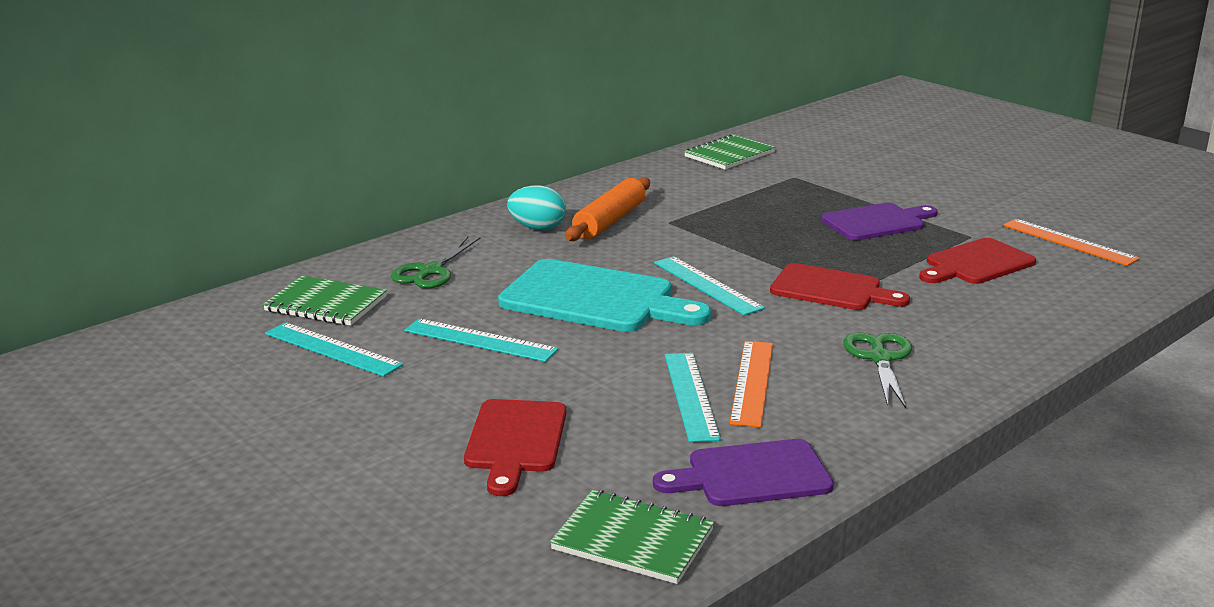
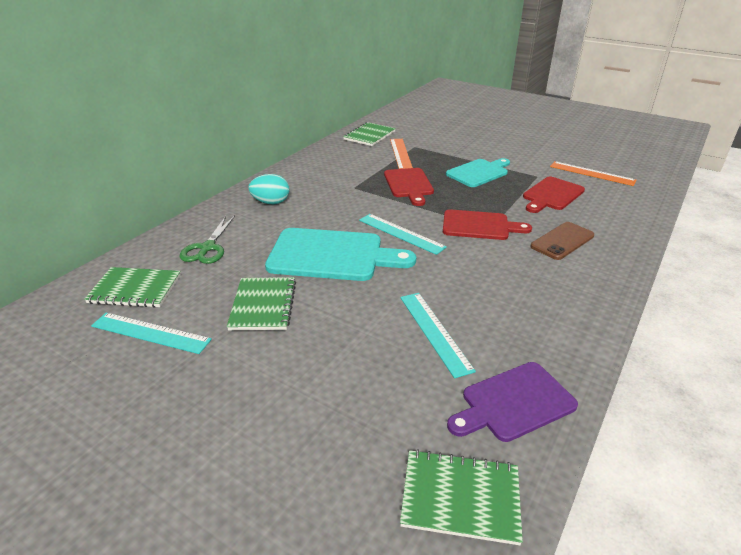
camera: 15 degrees left, 10 degrees up
(480, 340) = (263, 305): turquoise ruler -> green notebook
(515, 441) = (325, 403): red cutting board -> red cutting board (409, 184)
(610, 221) = (316, 191): orange rolling pin -> none
(752, 382) = (469, 312): orange ruler -> orange ruler (400, 153)
(877, 222) = (479, 172): purple cutting board -> turquoise cutting board
(880, 358) = (539, 277): green scissors -> none
(948, 322) = (562, 241): none -> brown phone

